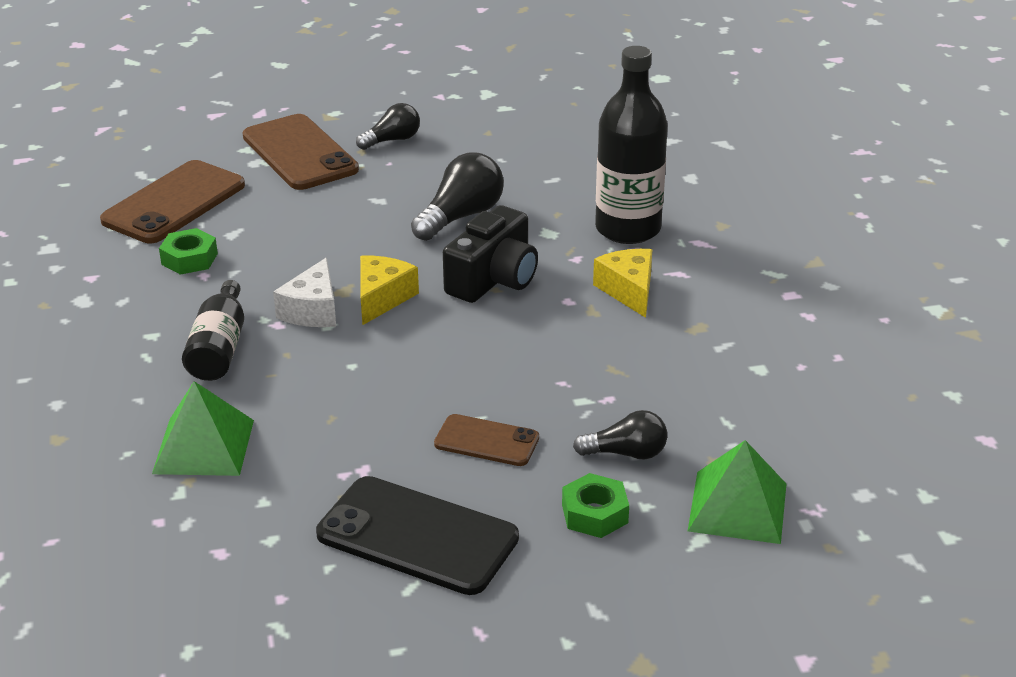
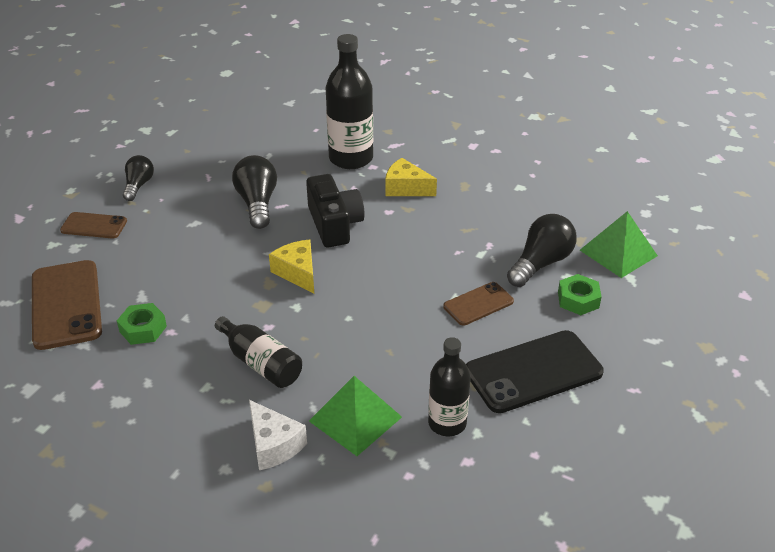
camera: 50 degrees left, 5 degrees up
(262, 511) = (447, 423): none -> black bottle
(299, 153) = (94, 226): brown phone -> brown phone, size x0.56
(313, 310) = (273, 305): white cheese -> white cheese (273, 445)
(626, 453) = (540, 263): black light bulb -> black light bulb, size x1.55

